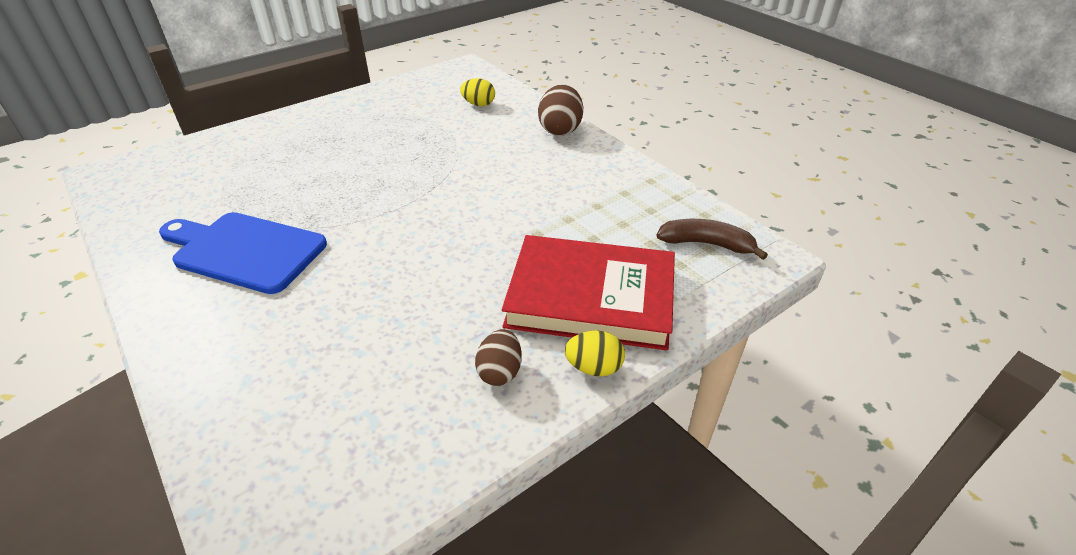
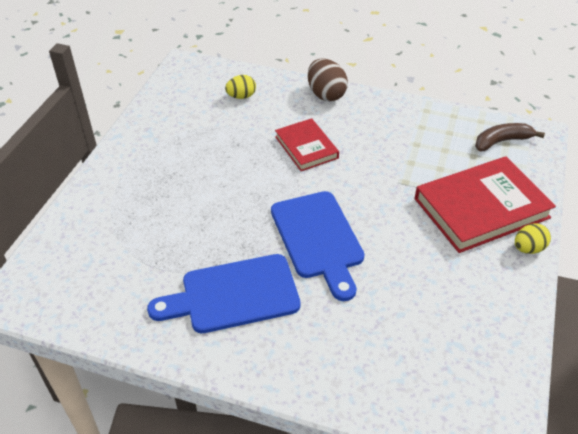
camera: 35 degrees left, 5 degrees up
(381, 243) = (318, 239): none -> blue cutting board
(480, 164) = (306, 147): none -> red book
(500, 371) = (487, 278): brown egg -> none

